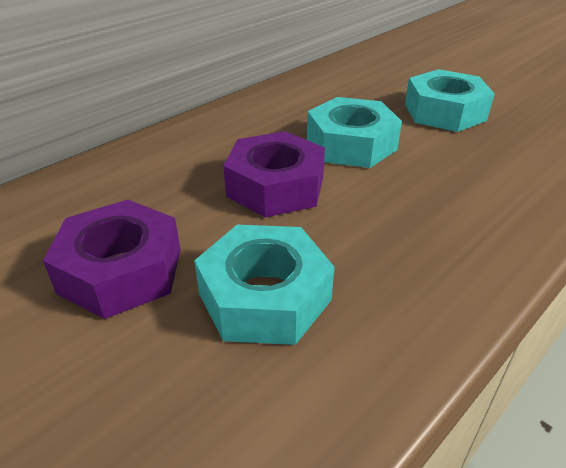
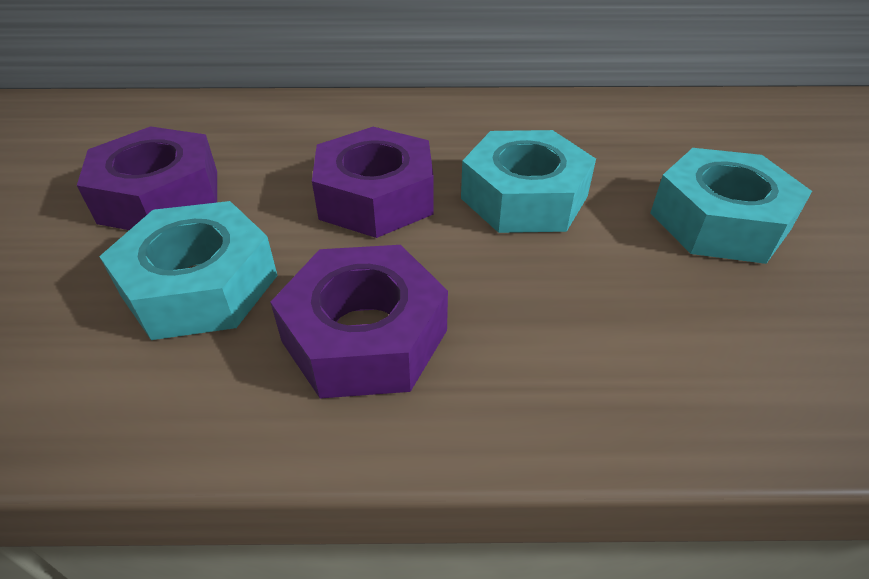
camera: 45 degrees right, 5 degrees up
(400, 254) = (364, 336): none -> purple nut

